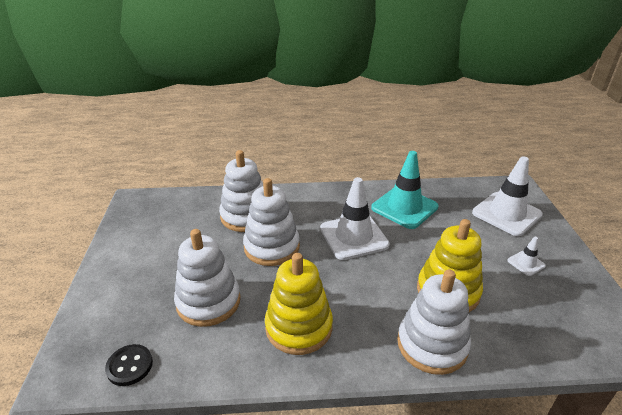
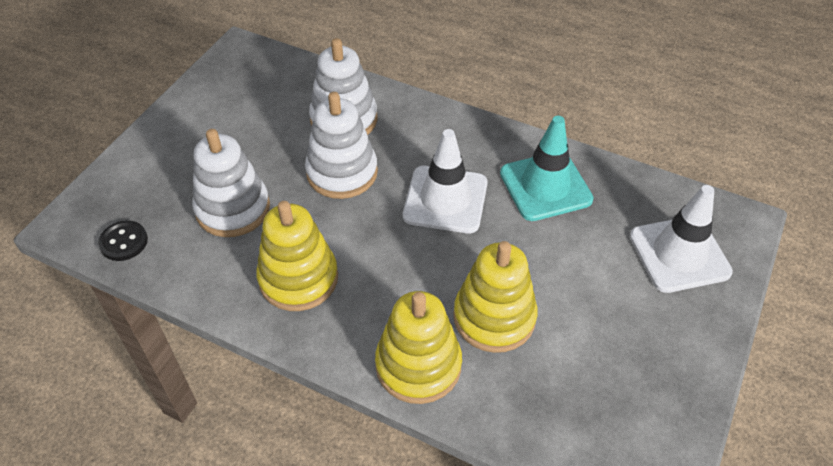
camera: 30 degrees right, 15 degrees up
(432, 344) = (418, 365): white stacking toy -> yellow stacking toy
(526, 263) = (631, 330): white traffic cone -> none

